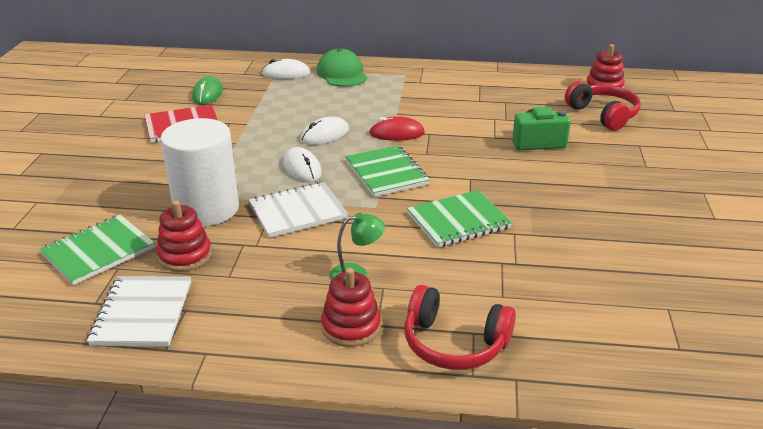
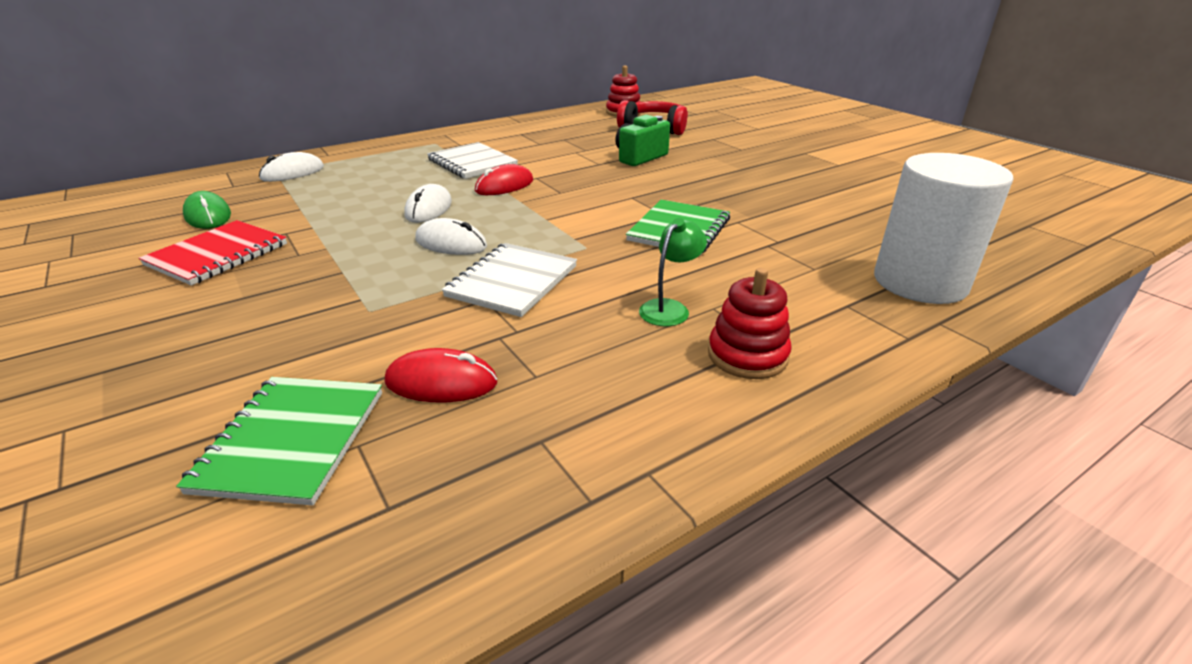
camera: 40 degrees left, 0 degrees up
(142, 313) = (487, 478): white notebook -> white notebook (472, 163)
(185, 256) = (441, 382): red stacking toy -> red mouse
(206, 209) = (391, 322): white cylinder -> white cylinder (920, 282)
(342, 74) = (364, 158): green cap -> none
(386, 173) = (549, 217): green notebook -> none
(454, 343) = (850, 321): red headphones -> none

